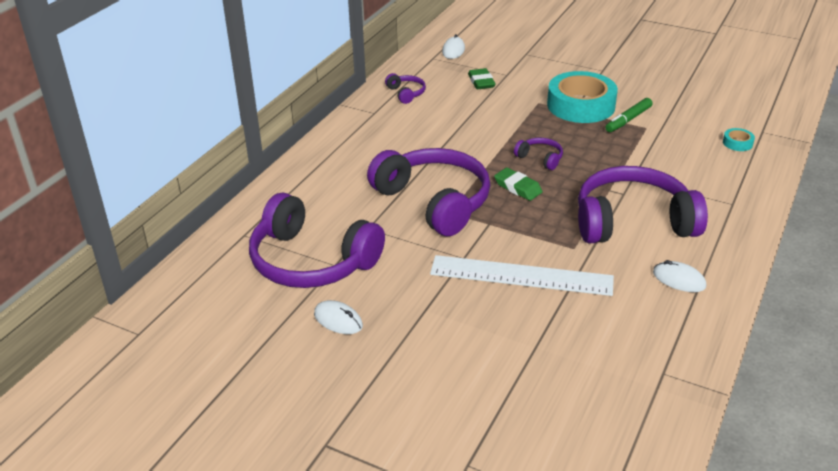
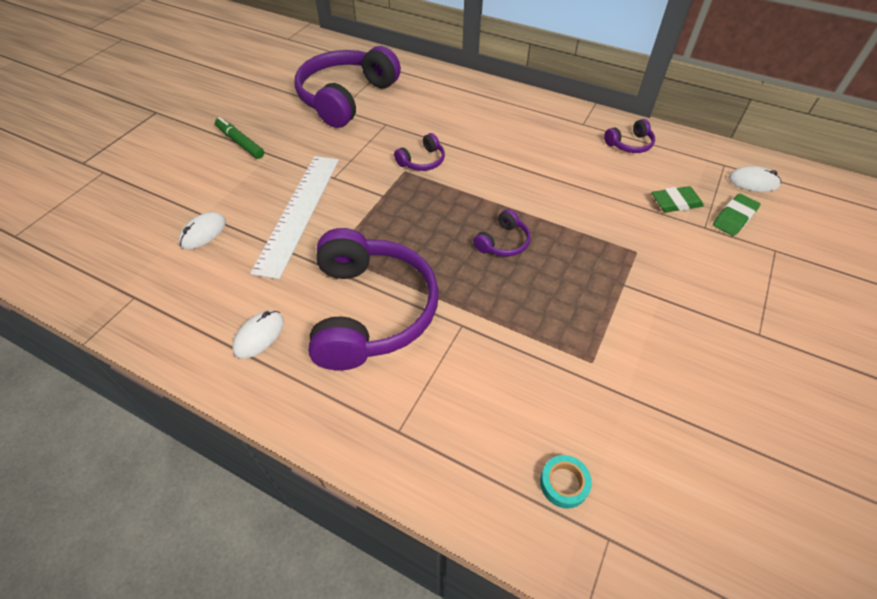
camera: 90 degrees right, 15 degrees up
(338, 320) = (273, 112): white mouse -> white mouse (203, 233)
(434, 201) = (422, 161): purple headphones -> purple headphones, size x0.42
(518, 187) = (444, 220): green eraser -> green eraser (734, 218)
(581, 105) = (640, 294): turquoise tape -> none
(628, 120) = (611, 343): green marker -> green marker (240, 142)

